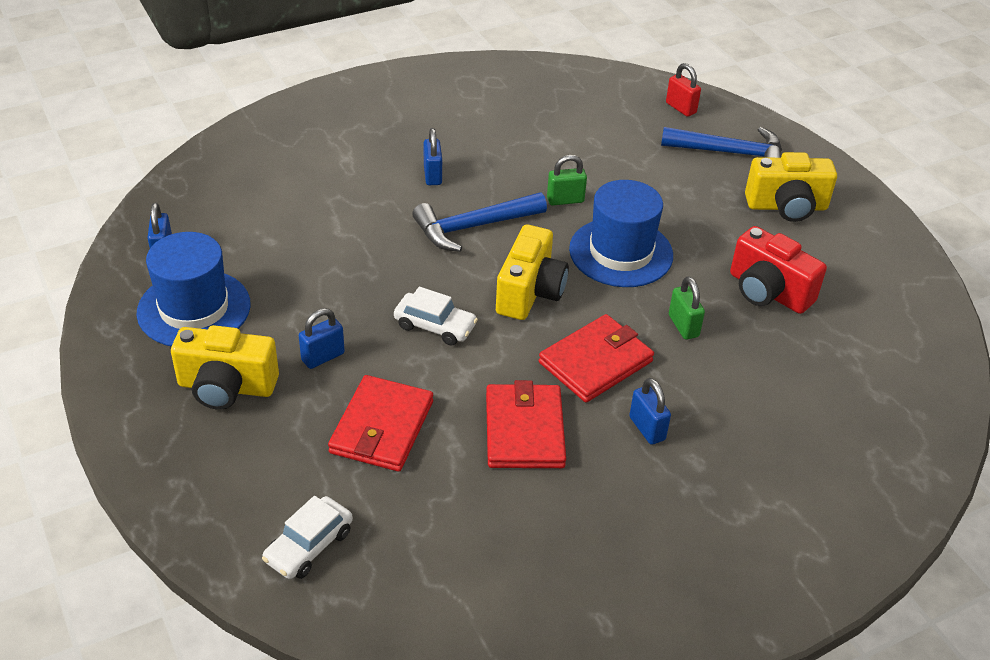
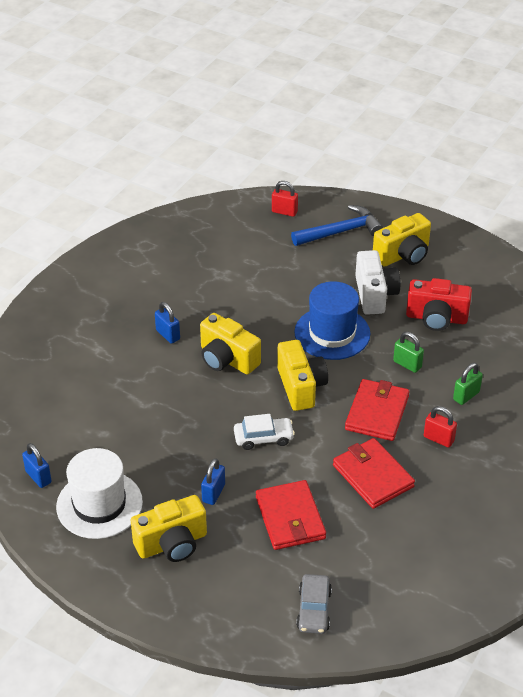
camera: 30 degrees left, 0 degrees up
(194, 308) = (99, 504): blue hat -> white hat
(309, 546) = (314, 609): white car -> grey car
(473, 227) = (227, 359): blue hammer -> yellow camera
(565, 200) = (268, 313): green padlock -> green padlock (466, 396)
(647, 428) = (438, 439): blue padlock -> red padlock
(711, 234) = (375, 294): none -> white camera

